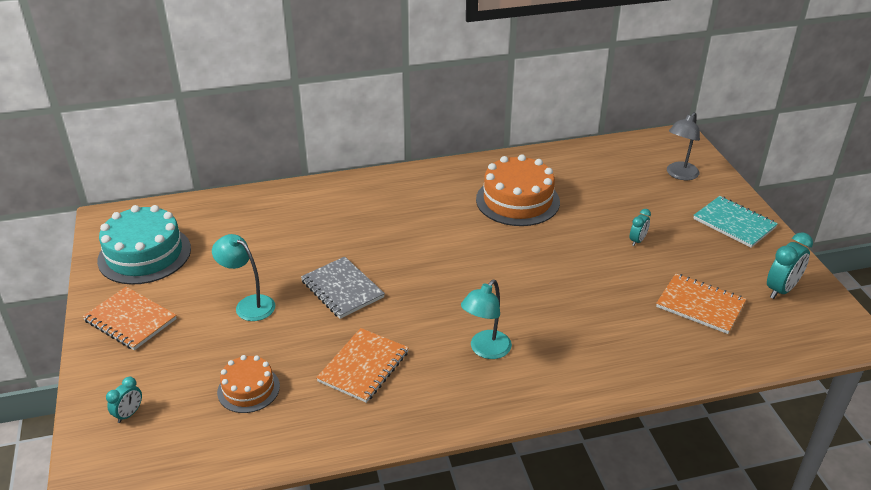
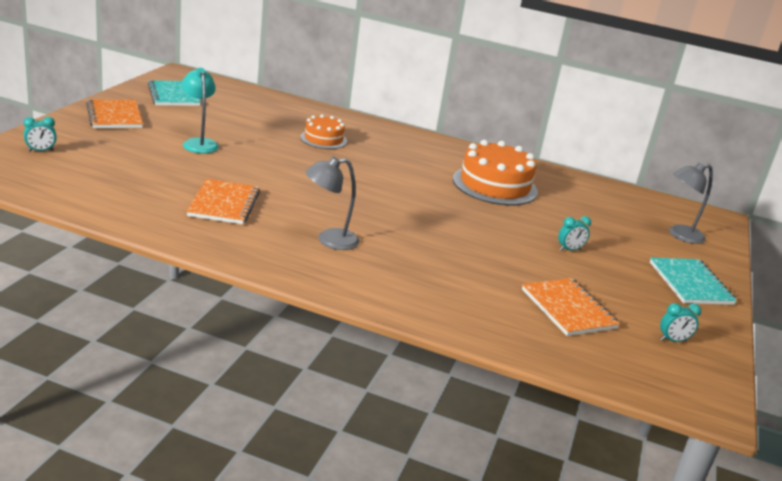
camera: 30 degrees right, 10 degrees down
(144, 254) = (174, 95): turquoise cake -> turquoise notebook
(248, 389) = (130, 176): orange cake -> orange cake (323, 139)
(342, 289) = (275, 165): grey notebook -> none
(363, 366) = (224, 204): orange notebook -> orange notebook turned 60 degrees counterclockwise
(485, 350) = (329, 240): turquoise lamp -> grey lamp
(781, 290) = (673, 340): turquoise clock -> turquoise clock, size x0.58

